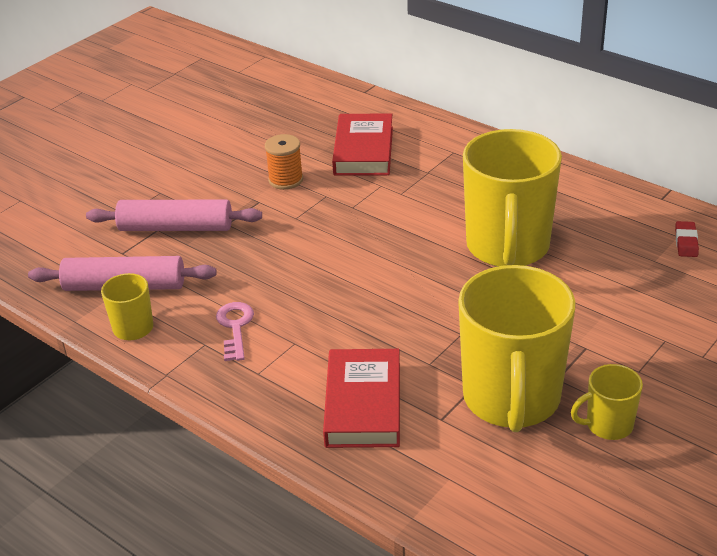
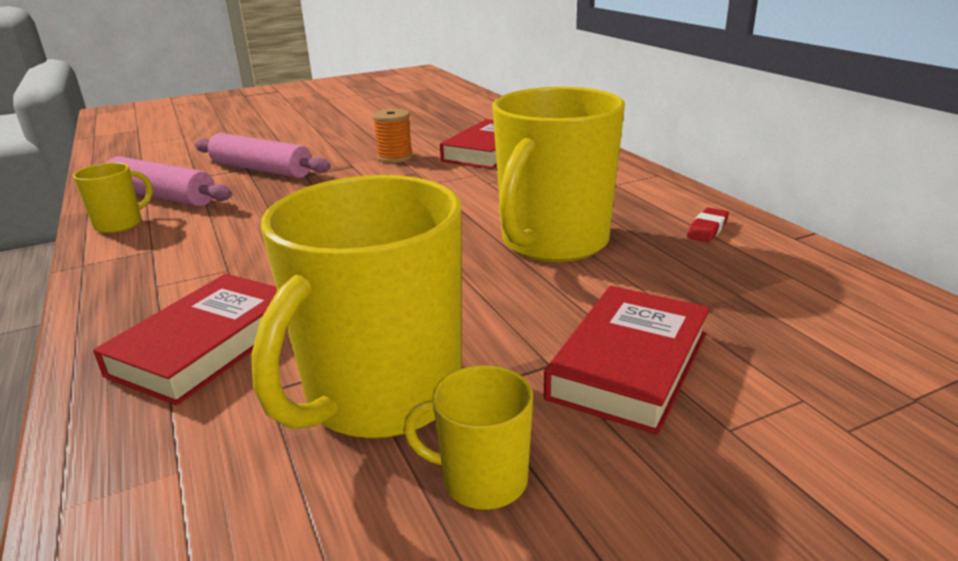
camera: 25 degrees right, 10 degrees down
(235, 327) = (196, 244): pink key -> none
(629, 333) = (629, 365): none -> red book
(686, 242) = (801, 285): red eraser -> red eraser (707, 229)

